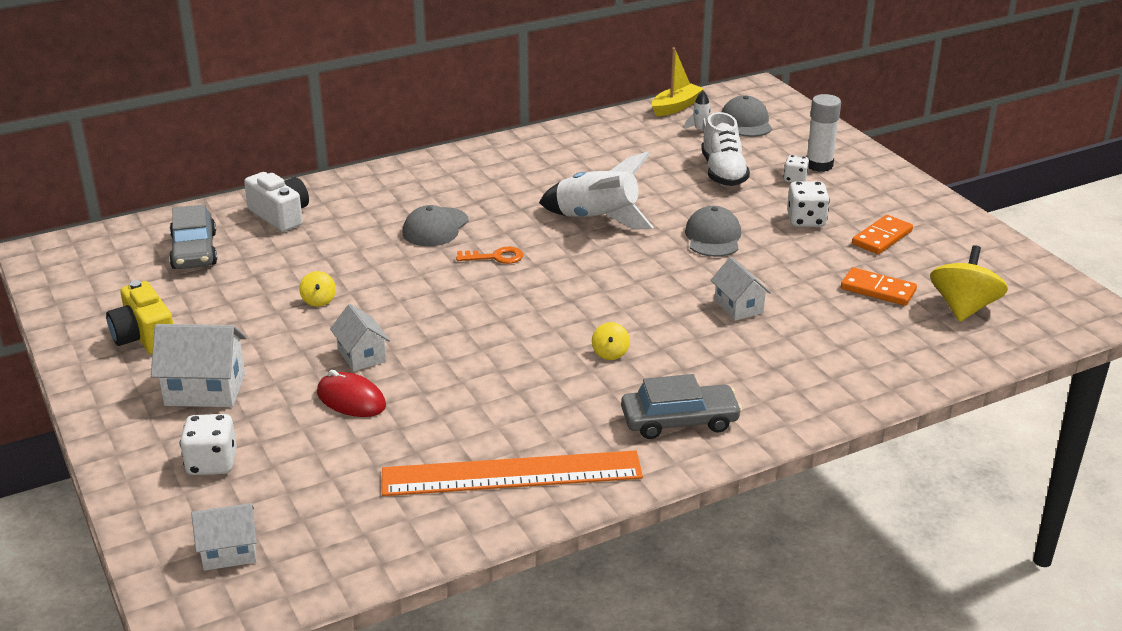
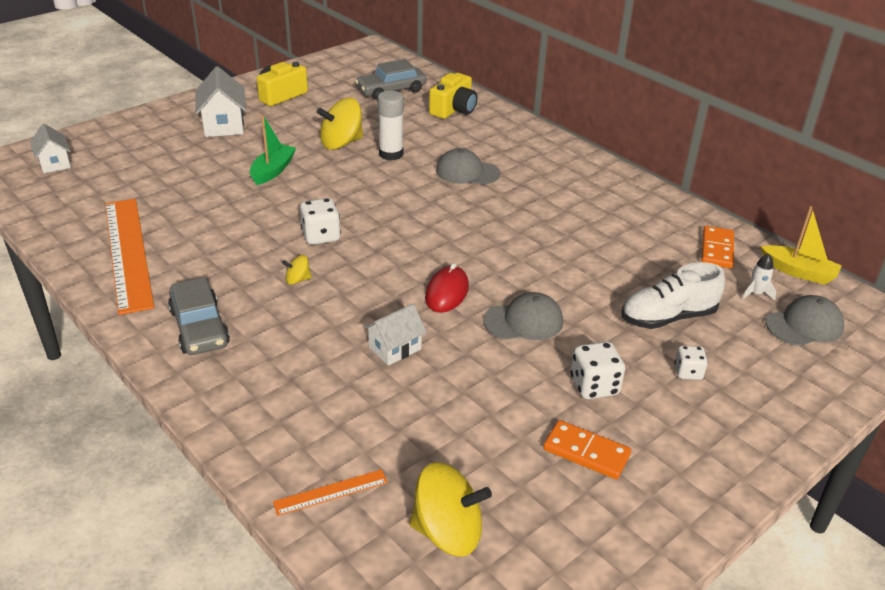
camera: 75 degrees right, 5 degrees up
(212, 463) = (144, 142): white dice -> white dice (321, 236)
(280, 215) = (454, 110): white camera -> yellow camera
(318, 300) = (341, 143): yellow spinning top -> yellow spinning top, size x2.09
(351, 400) = (217, 176): red mouse -> red mouse (446, 292)
(361, 356) = (273, 171): white house -> green boat
(495, 257) = (432, 205): orange key -> none
(597, 219) = (522, 248): white rocket -> none
(819, 165) = (737, 390): white glue stick -> white glue stick (391, 154)
(878, 290) = (463, 451): orange domino -> orange domino (717, 249)
(921, 357) = (331, 492): none -> orange ruler

